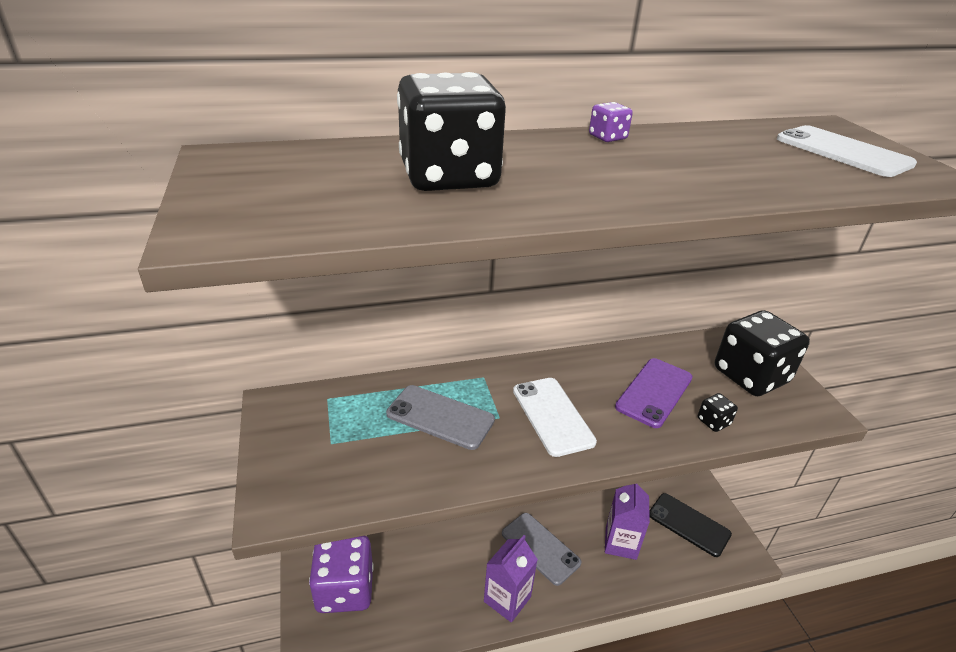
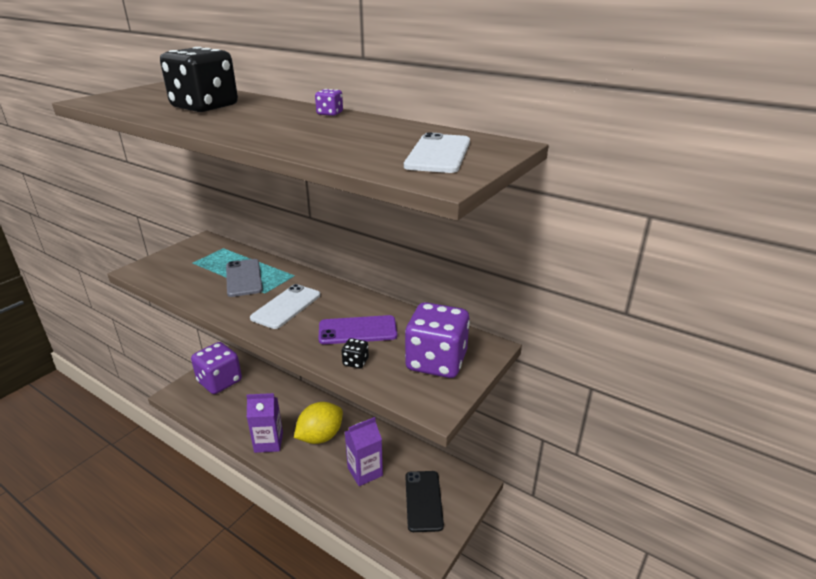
camera: 50 degrees right, 5 degrees down
(540, 548) = (320, 436): grey phone -> yellow lemon
(750, 376) = (436, 361): black dice -> purple dice

